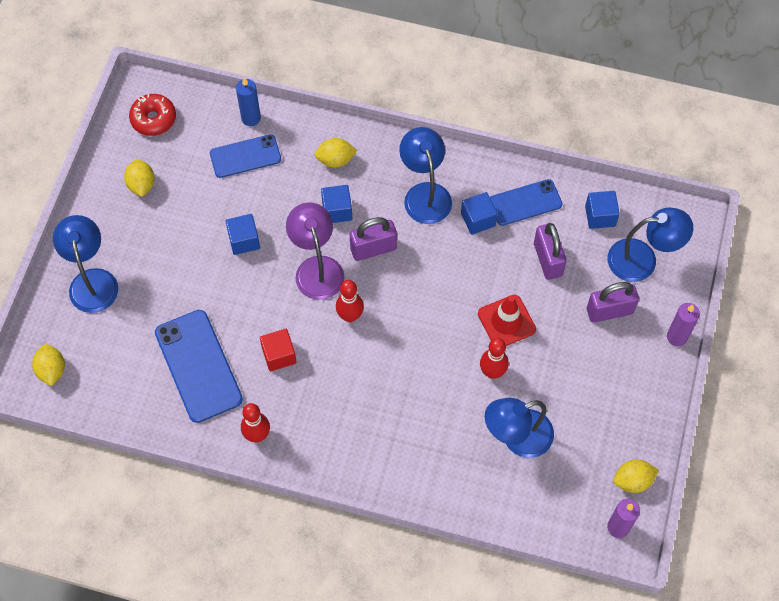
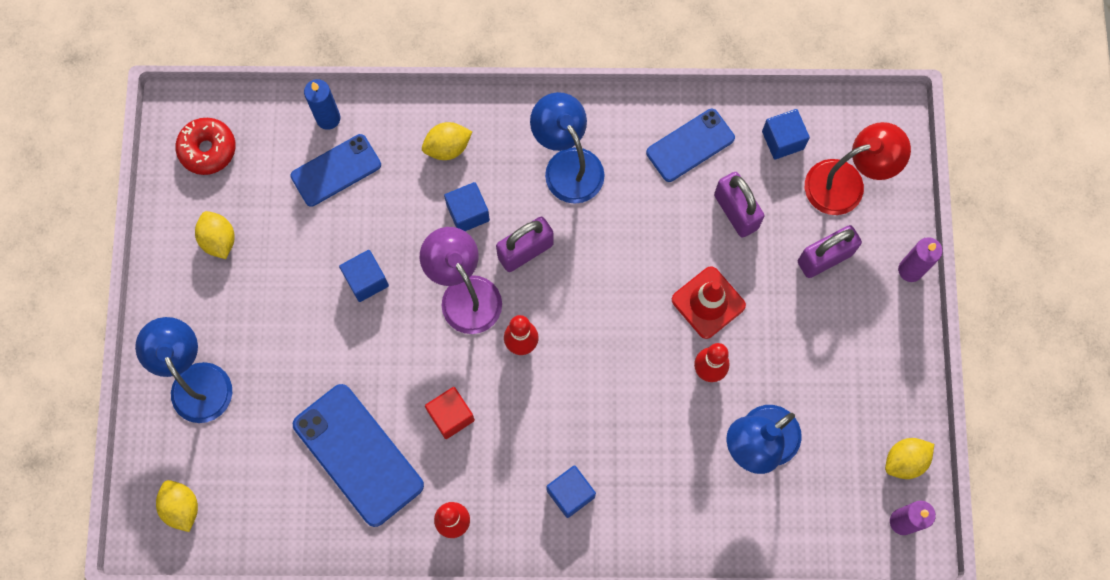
camera: 15 degrees left, 10 degrees up
(478, 219) = (640, 181): blue cube -> blue cube (570, 493)
(642, 259) = (846, 183): blue lamp -> red lamp

